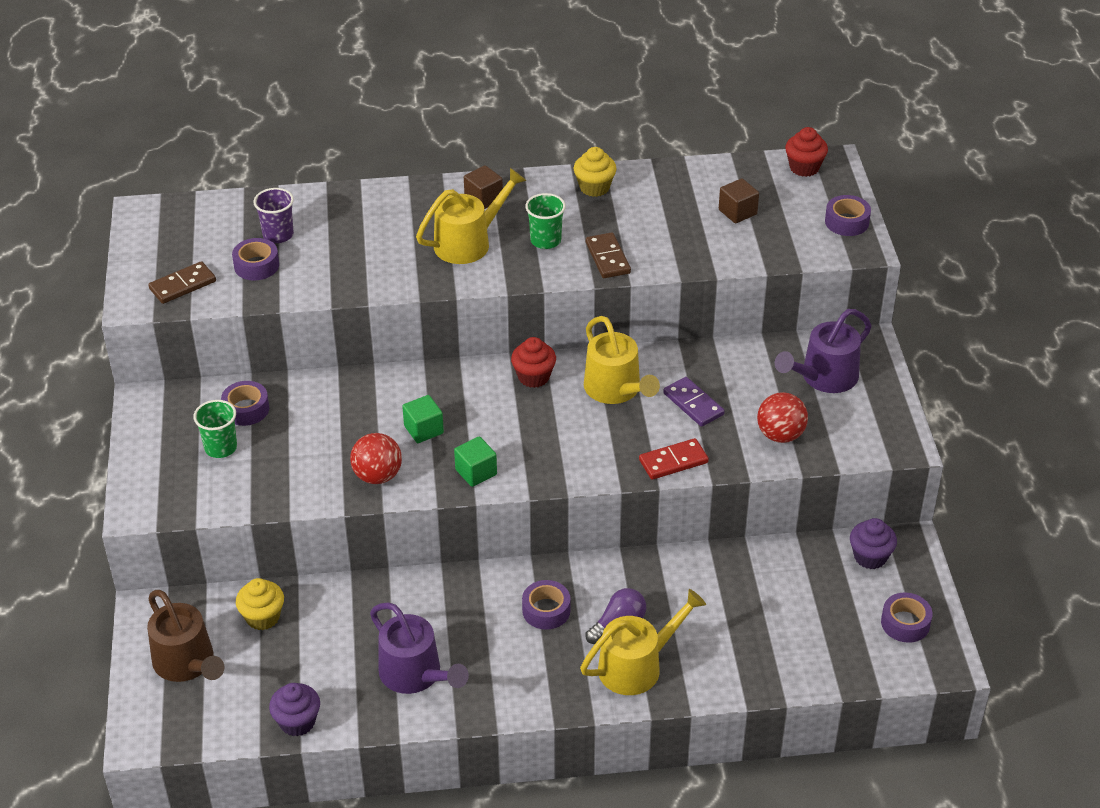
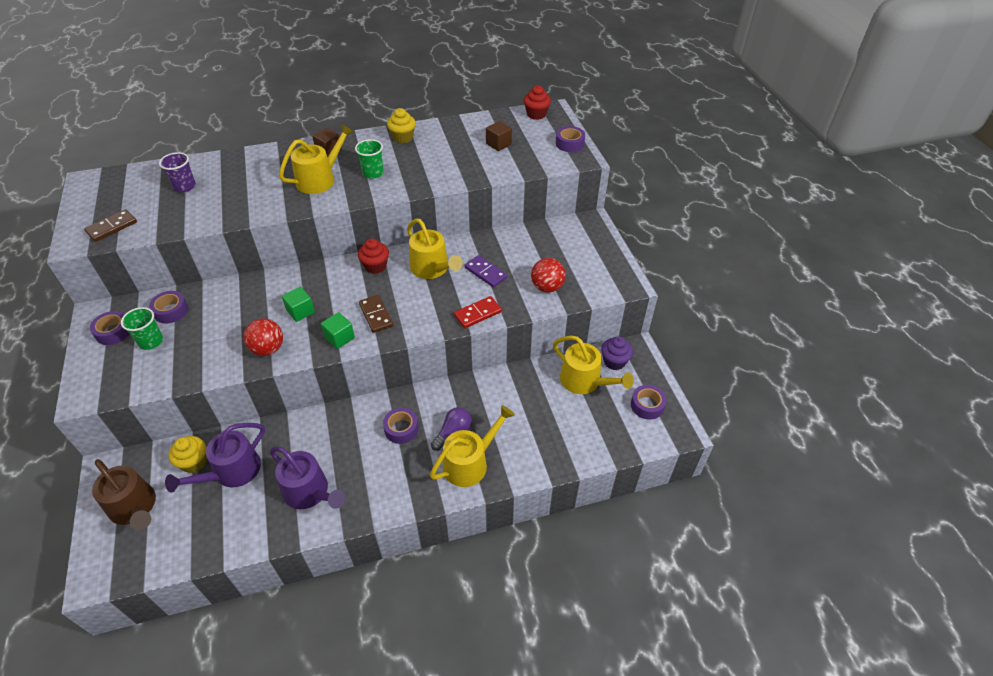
camera: 10 degrees left, 5 degrees up
(256, 265) = (168, 208): purple tape -> purple tape (113, 332)
(297, 722) = (220, 545): purple cupcake -> none
(607, 258) = (416, 180): brown domino -> brown domino (376, 315)
(819, 579) = (584, 381): none -> yellow watering can
(824, 377) = (568, 246): purple watering can -> purple watering can (232, 472)

